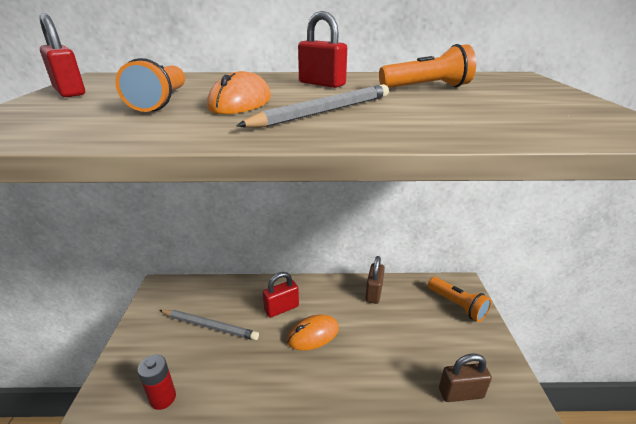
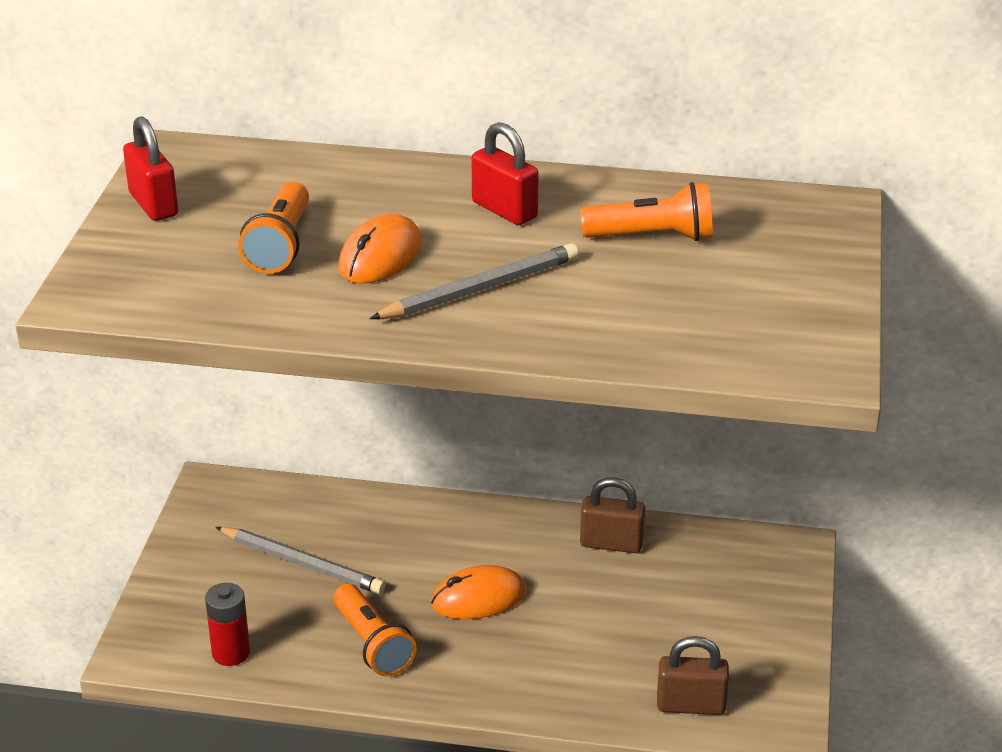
camera: 10 degrees right, 5 degrees up
(281, 308) = (432, 550): red padlock -> none
(374, 293) = (611, 544): brown padlock -> brown padlock turned 75 degrees clockwise
(457, 305) = (760, 583): orange flashlight -> orange flashlight (372, 644)

